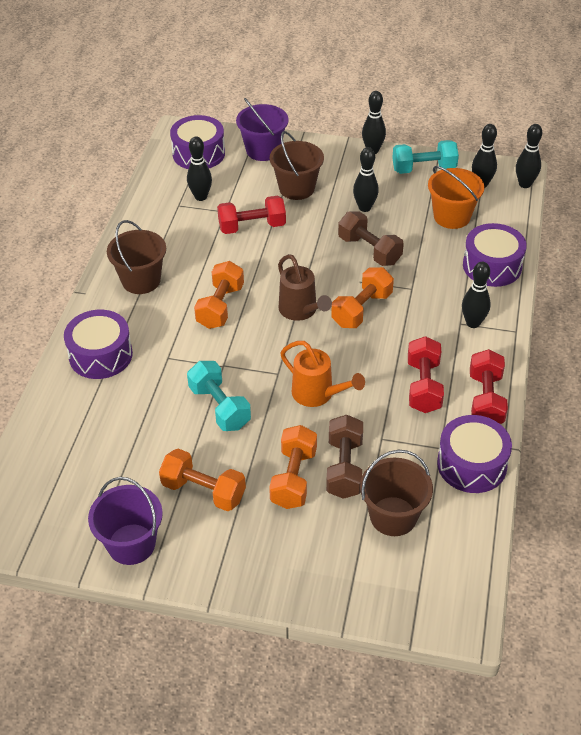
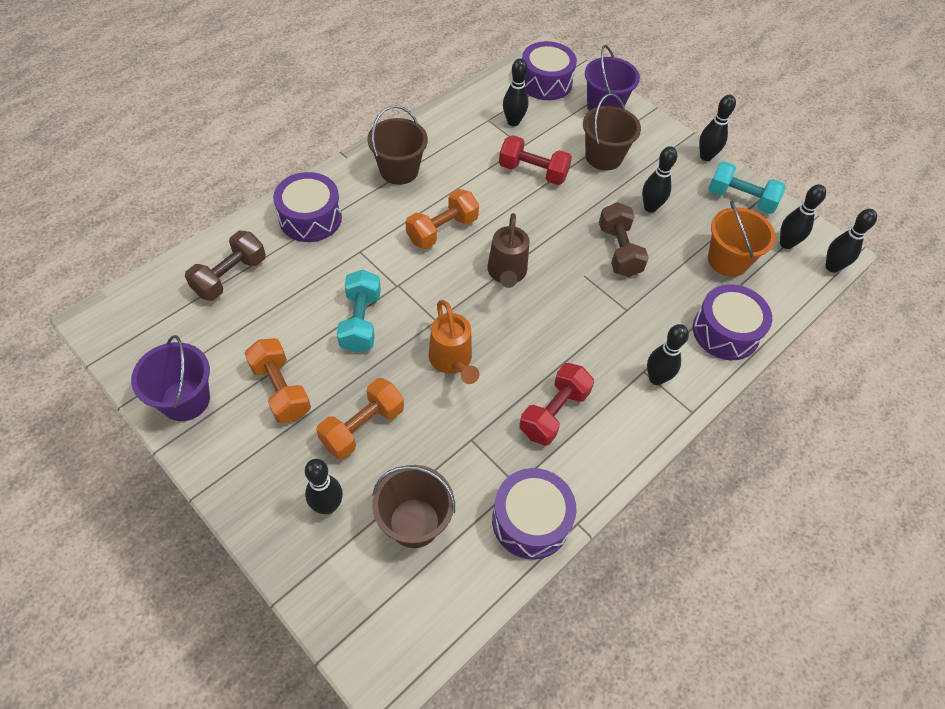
camera: 30 degrees right, 10 degrees up
(319, 545) = (327, 506): none -> black bowling pin
(344, 468) = (413, 446): brown dumbbell -> brown dumbbell (230, 276)
(362, 309) = (562, 303): orange dumbbell -> none
(485, 400) = (601, 463): red dumbbell -> none

